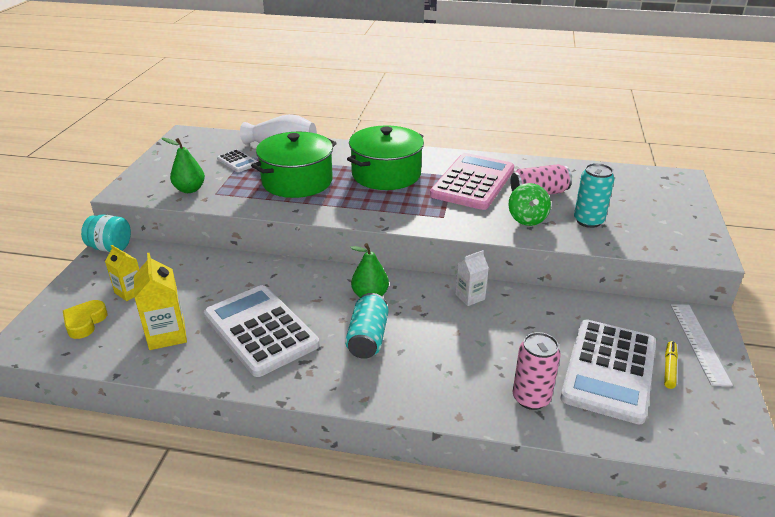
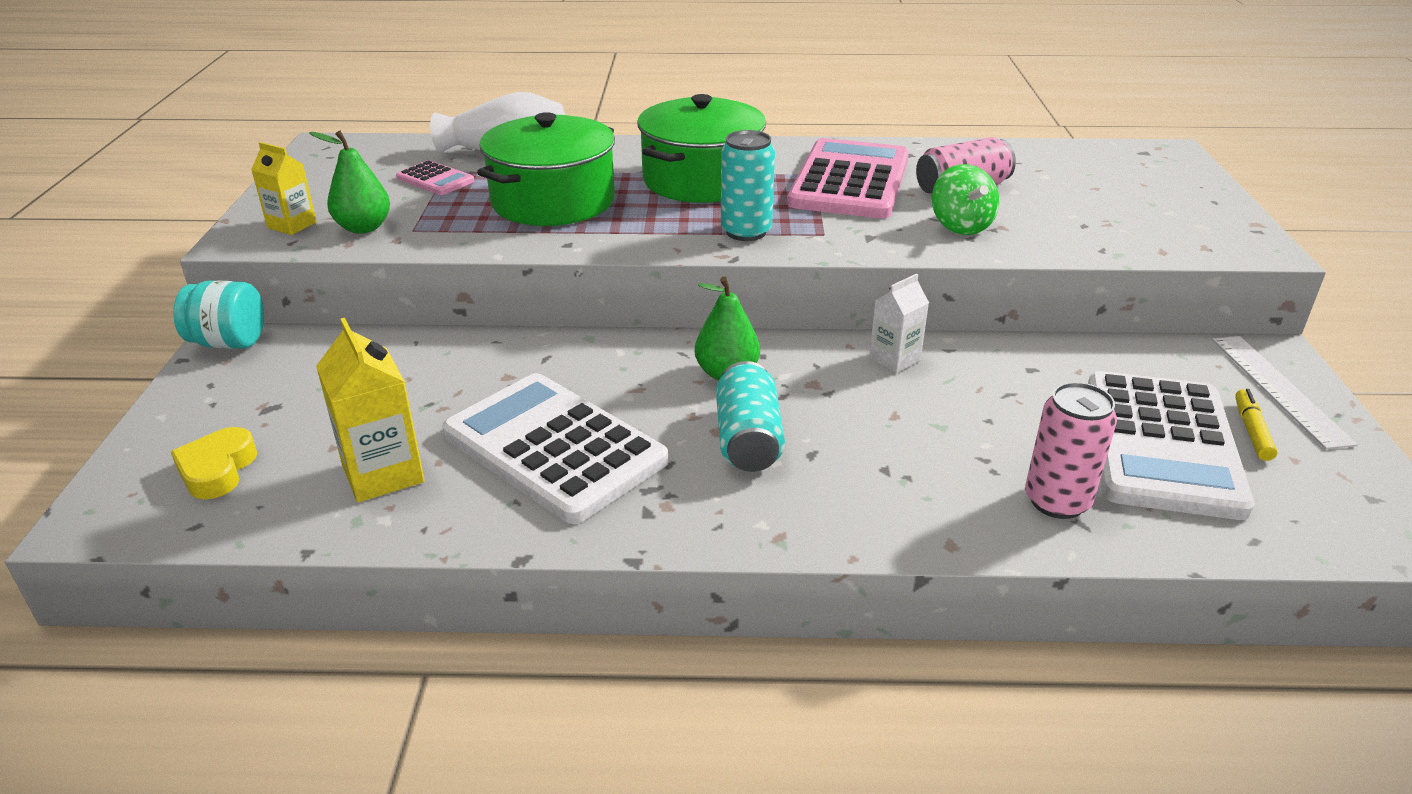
camera: 10 degrees left, 0 degrees up
(129, 292) = (288, 410): yellow carton -> yellow carton (292, 225)
(237, 161) = (435, 179): white calculator -> pink calculator
(588, 221) = (1058, 221): turquoise can -> turquoise can (746, 232)

